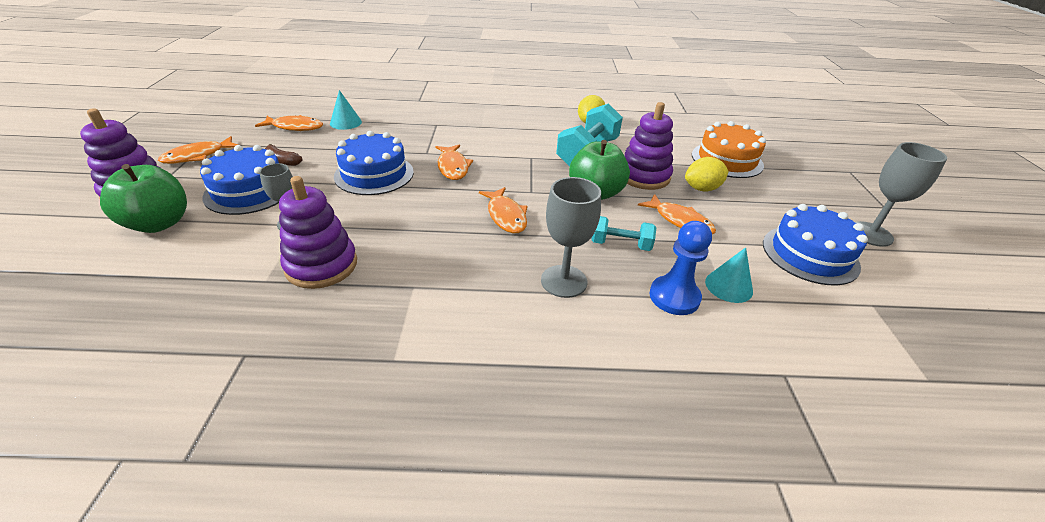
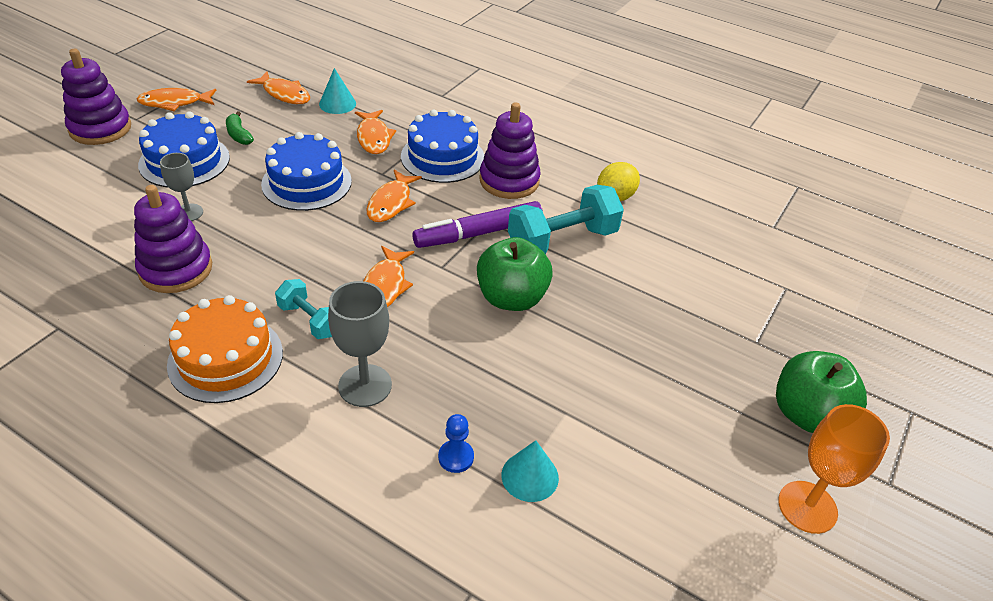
camera: 30 degrees right, 5 degrees up
(159, 223) = (92, 170): green apple -> green apple (807, 414)
(282, 161) = (239, 135): brown banana -> green banana
(533, 165) = (479, 233): none -> purple marker
(620, 244) = (467, 372): turquoise dumbbell -> turquoise dumbbell (310, 320)
(644, 176) = (596, 299): purple stacking toy -> purple stacking toy (509, 181)
(674, 297) = (456, 457): blue pawn -> blue pawn, size x0.60
(680, 221) = (569, 375): orange fish -> orange fish (373, 137)
(702, 188) = (651, 346): yellow lemon -> none
(727, 160) = (739, 320): orange cake -> orange cake (225, 358)
(810, 254) = (681, 490): blue cake -> blue cake (442, 157)
(870, 234) = (807, 507): grey goblet -> orange goblet

